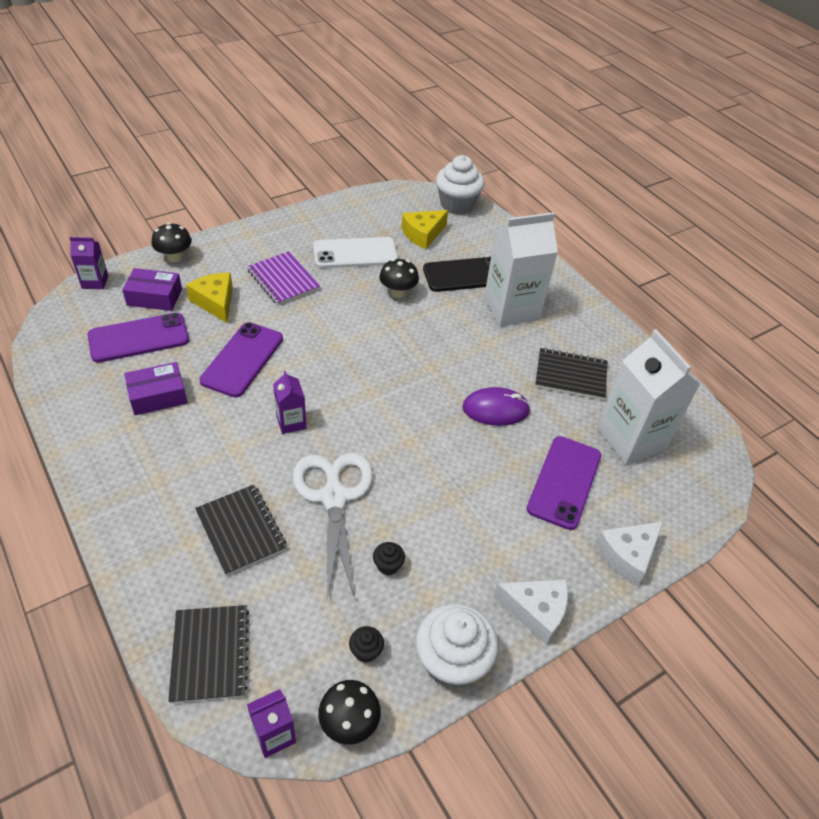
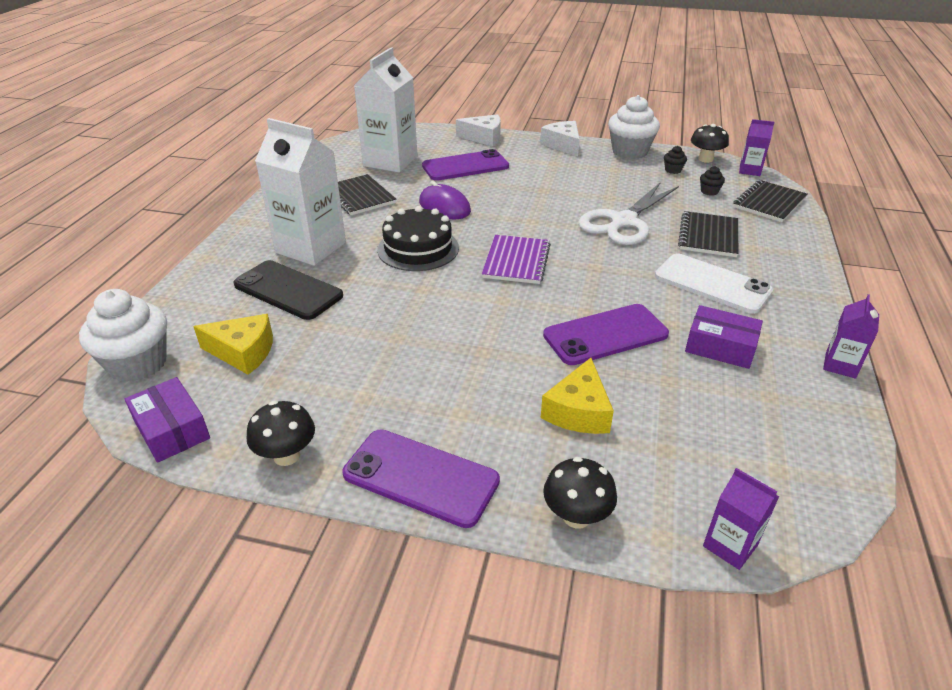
camera: 130 degrees left, 10 degrees down
(139, 338) = (707, 418): purple phone -> purple phone (420, 477)
(154, 297) = (652, 464): purple box -> purple box (171, 429)
(283, 280) = (469, 392): purple notebook -> purple notebook (516, 261)
(291, 422) = (609, 270): purple carton -> purple carton (840, 365)
(355, 253) = (348, 375): white phone -> white phone (712, 284)
(388, 565) = (623, 186): black cupcake -> black cupcake (709, 191)
(398, 292) = (376, 311): black mushroom -> black mushroom (286, 455)
(447, 353) = (418, 249): none -> black cake

